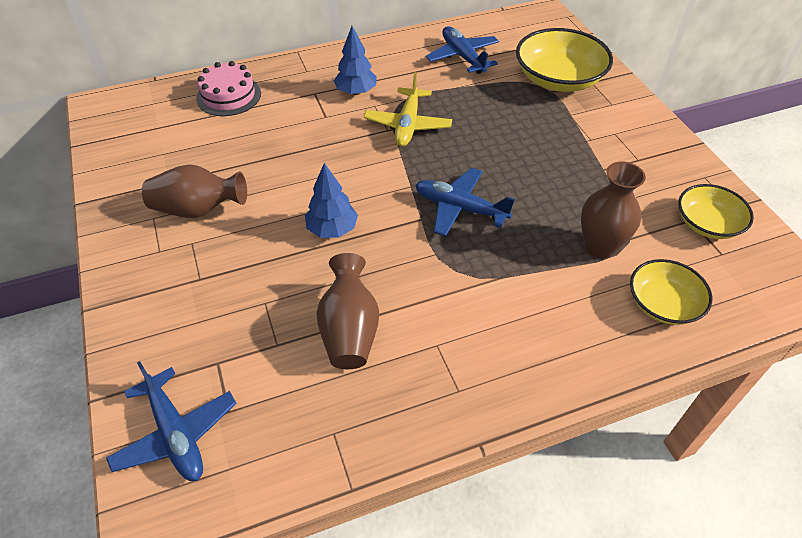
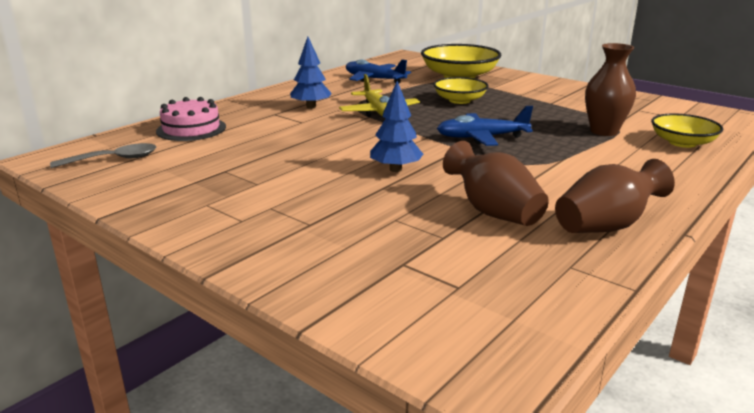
camera: 30 degrees left, 25 degrees down
(140, 124) = (114, 159): none -> grey spoon
(175, 434) = (428, 317): blue plane -> none
(198, 209) = (249, 189): brown vase -> brown vase (606, 226)
(707, 223) = (649, 109): yellow bowl -> yellow bowl (459, 100)

